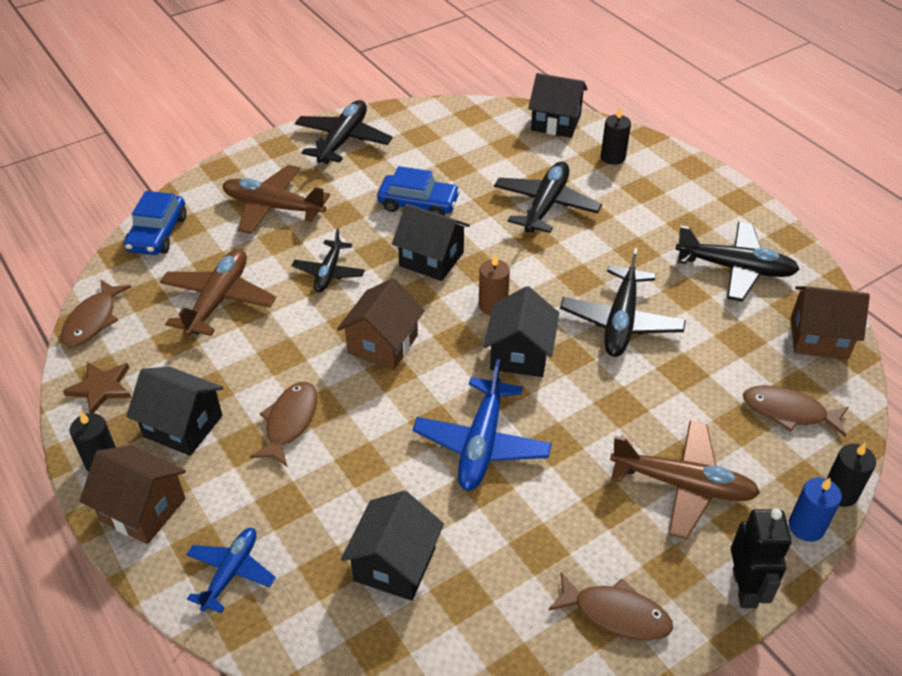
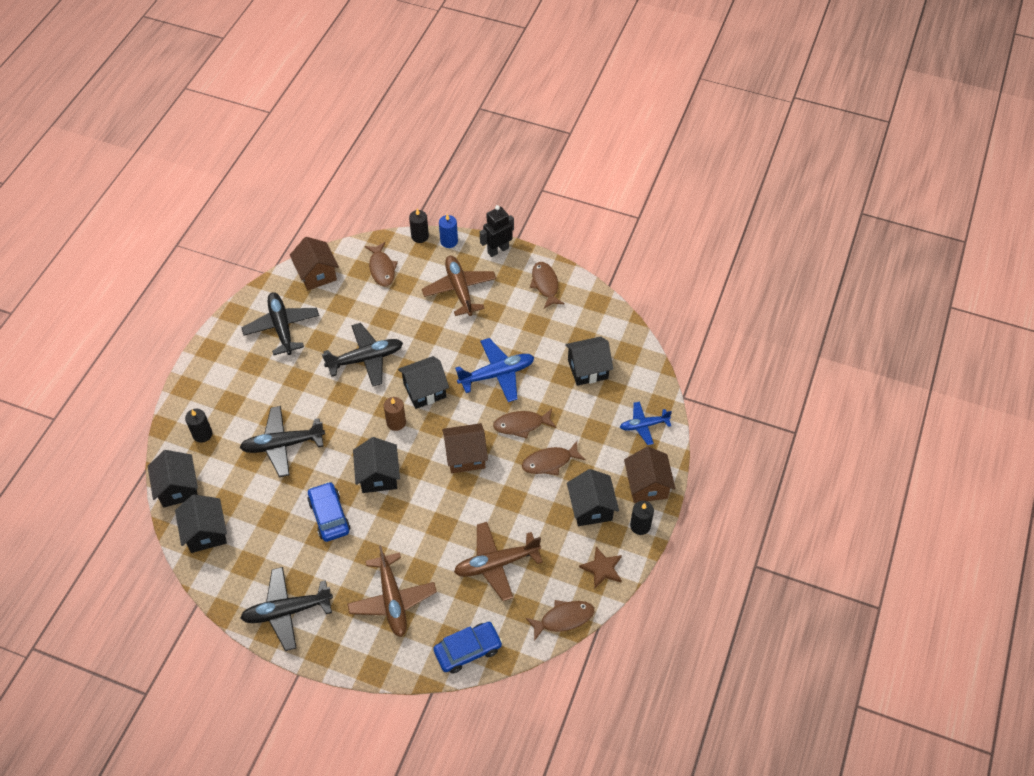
camera: 125 degrees left, 10 degrees up
(329, 272) = (429, 522): black plane -> none
(374, 425) = (521, 425): none -> brown fish
(484, 123) = (206, 532): none -> black house

